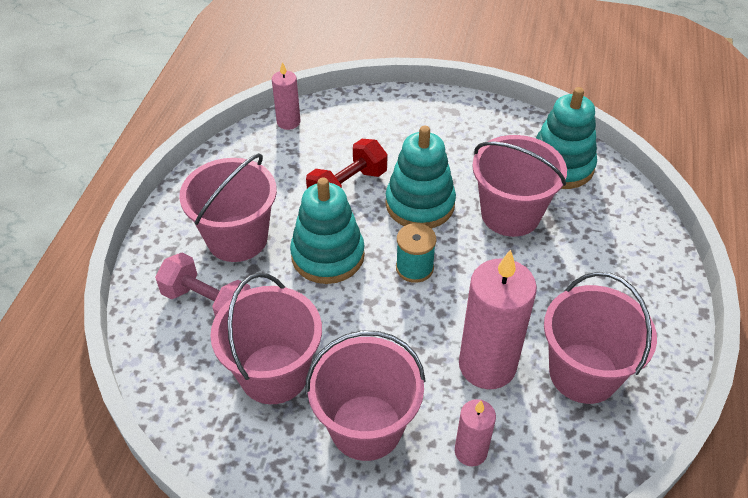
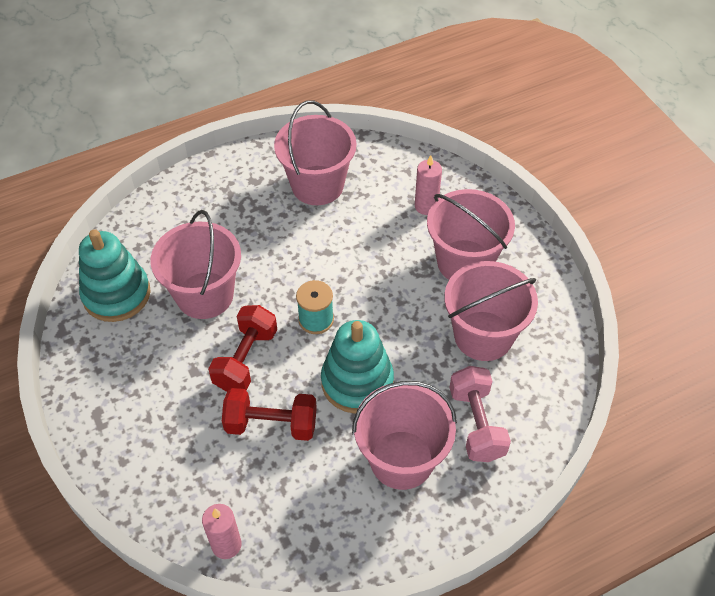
camera: 130 degrees left, 5 degrees up
(420, 204) = (246, 359): turquoise stacking toy -> red dumbbell
(487, 365) = (359, 232): pink candle -> none

